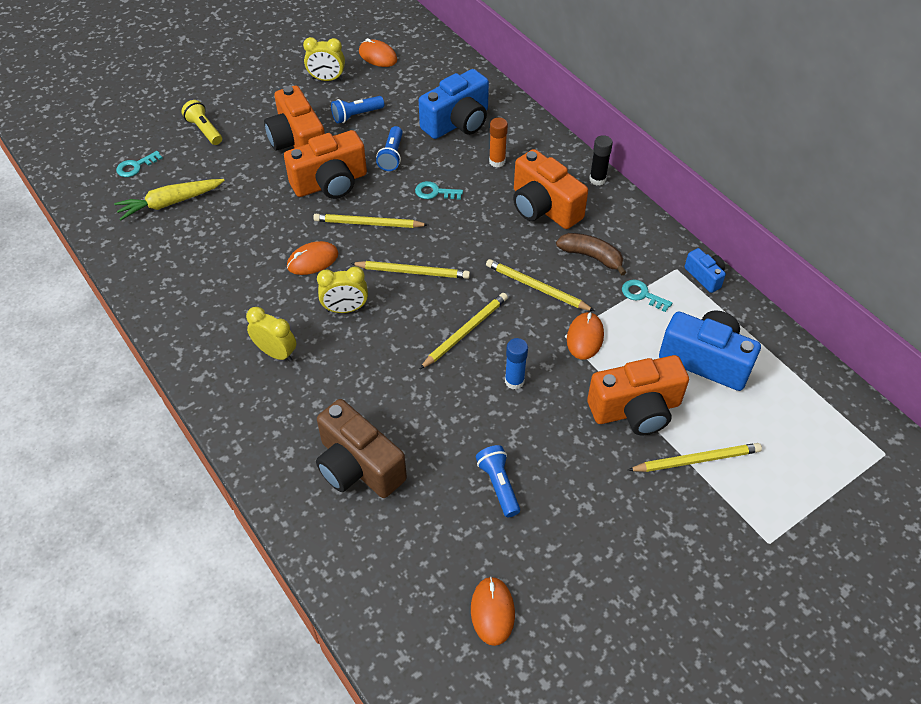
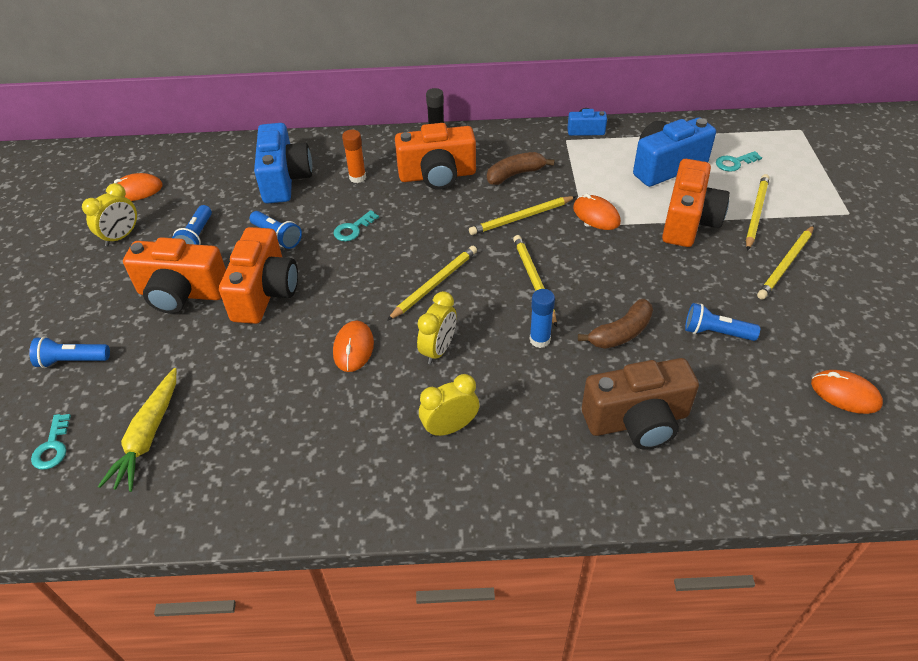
camera: 55 degrees left, 5 degrees down
(204, 130) = (72, 360): yellow flashlight -> blue flashlight
(368, 223) = (346, 288): yellow pencil -> yellow pencil (785, 264)
(447, 416) = (620, 333): none -> brown banana
(514, 381) = (612, 275): blue glue stick -> blue glue stick (540, 340)
(642, 295) = (577, 167): turquoise key -> turquoise key (734, 163)

